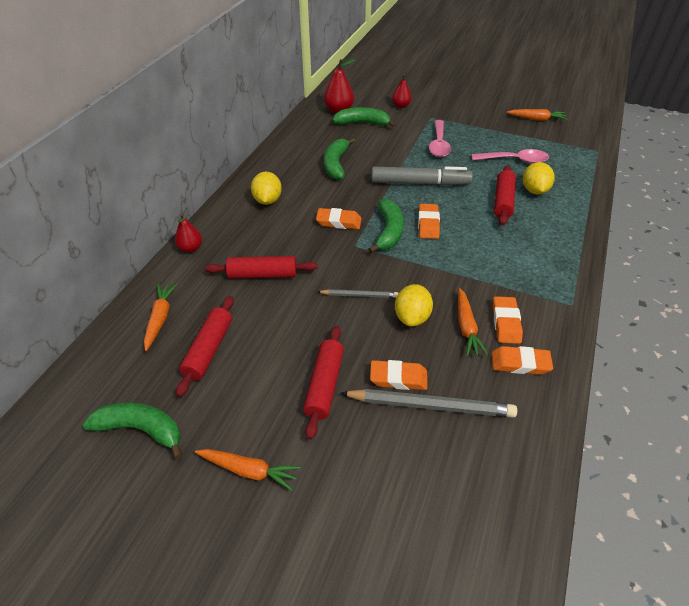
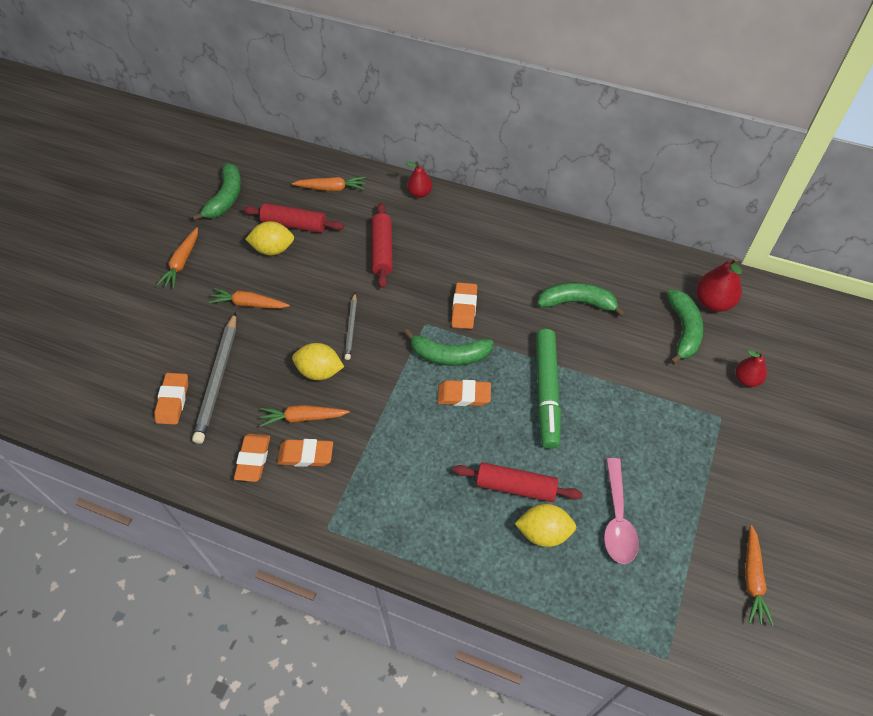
camera: 90 degrees right, 10 degrees up
(267, 200) = (498, 243): yellow lemon -> yellow lemon (273, 249)
(324, 385) = (249, 304): red rolling pin -> orange carrot
(398, 378) = (249, 357): orange eraser -> orange eraser (173, 401)
(420, 183) = (546, 392): grey marker -> green marker
(439, 144) = (644, 422): pink spoon -> none

